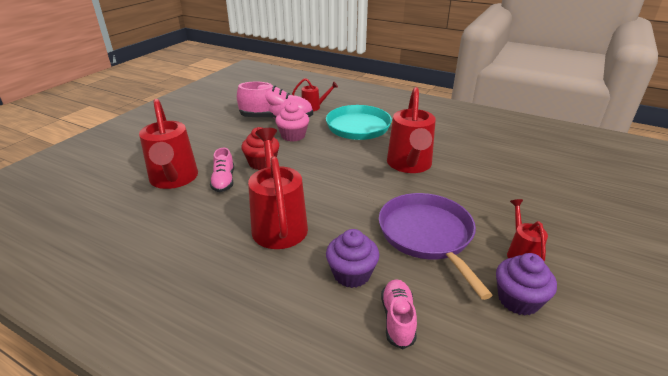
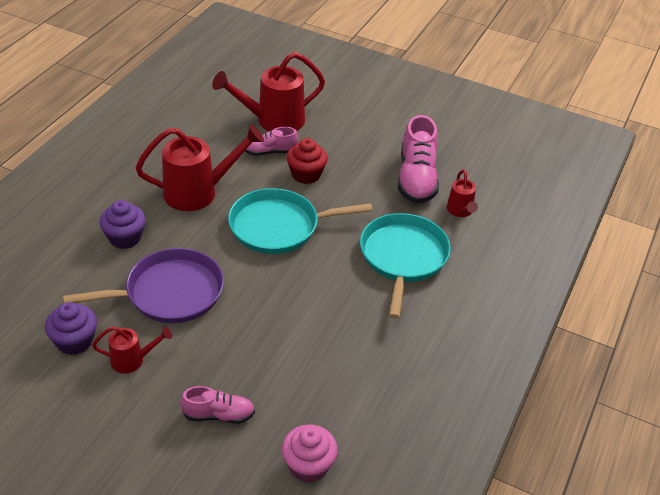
camera: 85 degrees right, 10 degrees up
(293, 136) = (372, 195): pink cupcake -> pink cupcake (308, 465)
(331, 176) = (279, 226): none -> turquoise pan
(397, 319) = (71, 261): pink shoe -> pink shoe (219, 415)
(409, 165) = (304, 294): red watering can -> none

